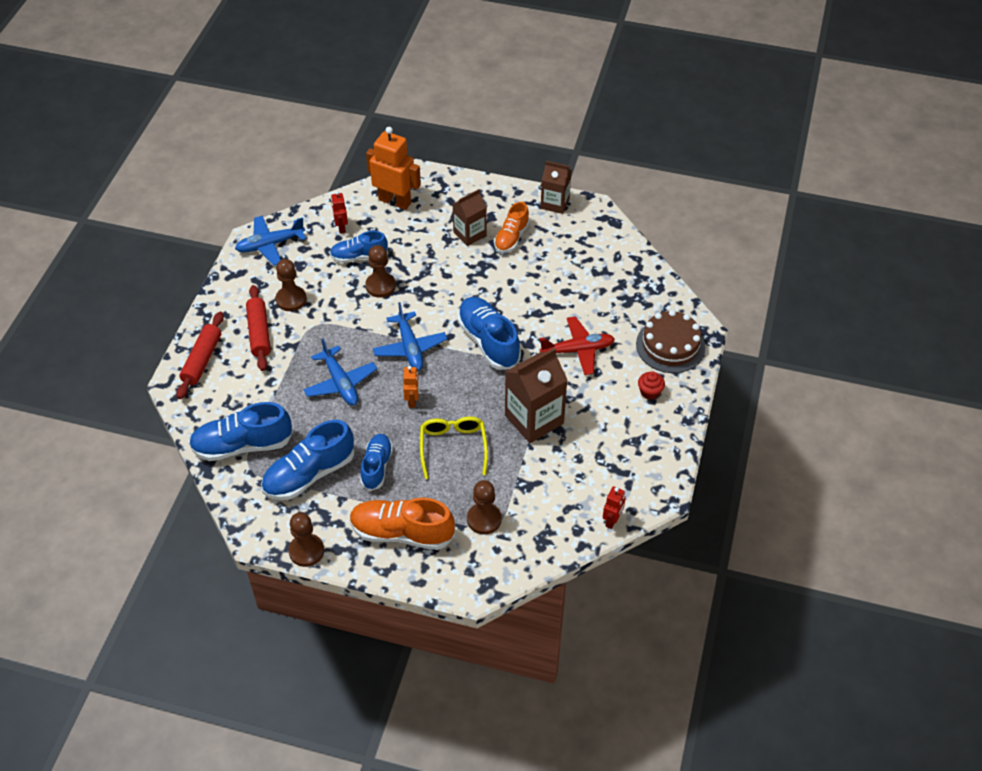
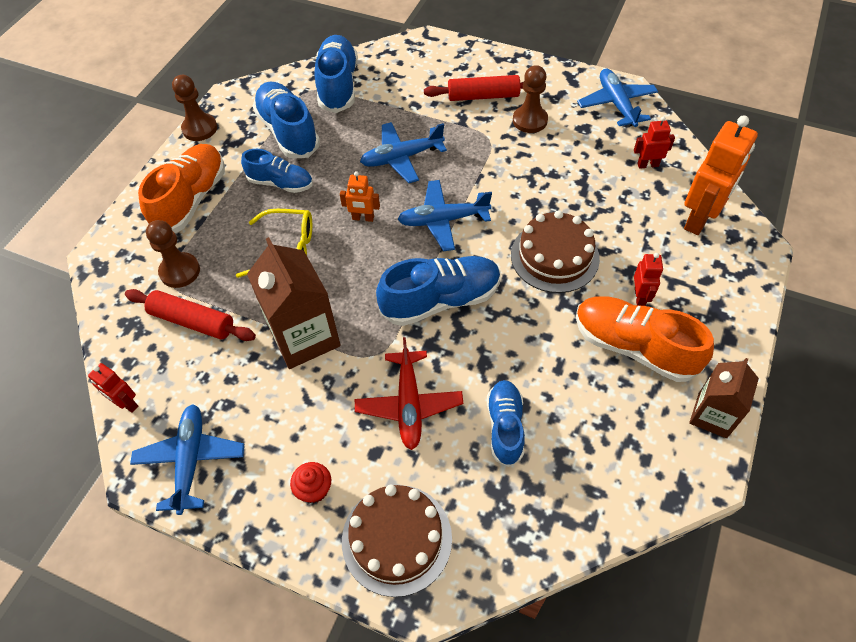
camera: 100 degrees right, 5 degrees up
(202, 360) = (452, 57): red rolling pin -> red rolling pin (192, 321)
(359, 256) = (597, 180): blue shoe -> blue shoe (505, 427)
(380, 286) = (546, 198): brown pawn -> none
(439, 279) = (554, 256): none -> brown cake
(469, 234) = (640, 297): brown carton -> red robot
(511, 237) = (634, 347): orange shoe -> orange shoe, size x1.58
(646, 466) = (191, 460): none -> blue plane

